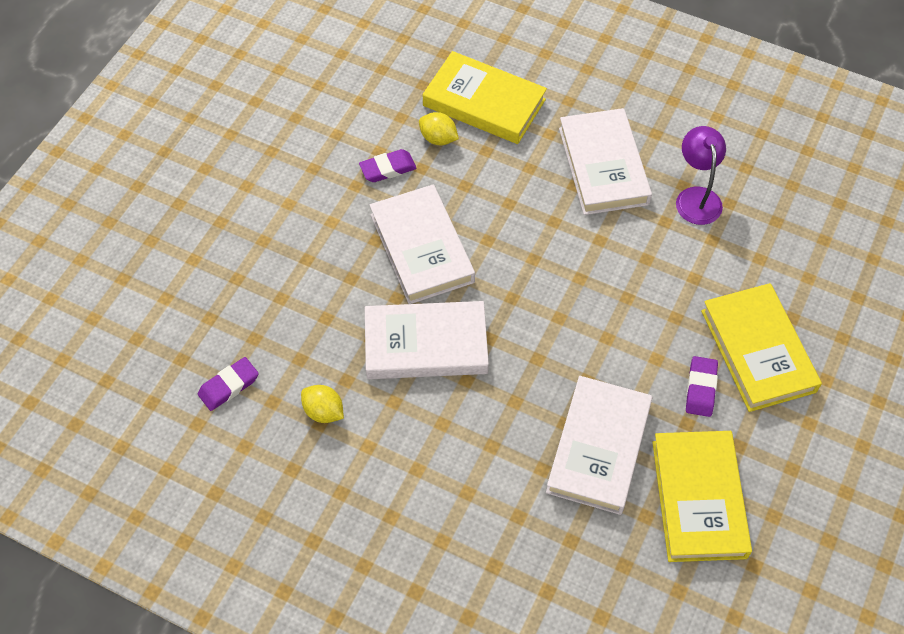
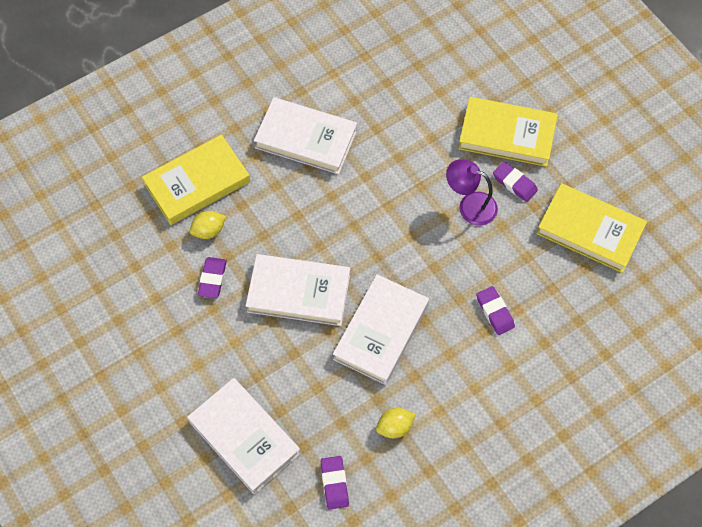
camera: 60 degrees left, 5 degrees up
(523, 445) = (495, 312): none -> purple eraser
(598, 448) = (522, 267): white book -> white book (244, 437)
(696, 197) = (369, 99): purple lamp -> purple lamp (470, 205)

